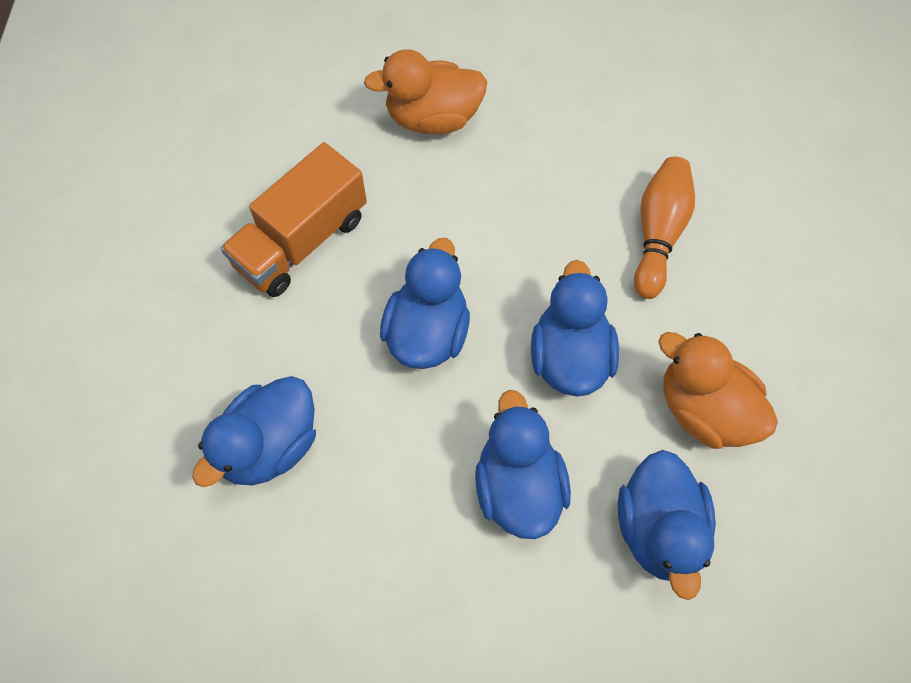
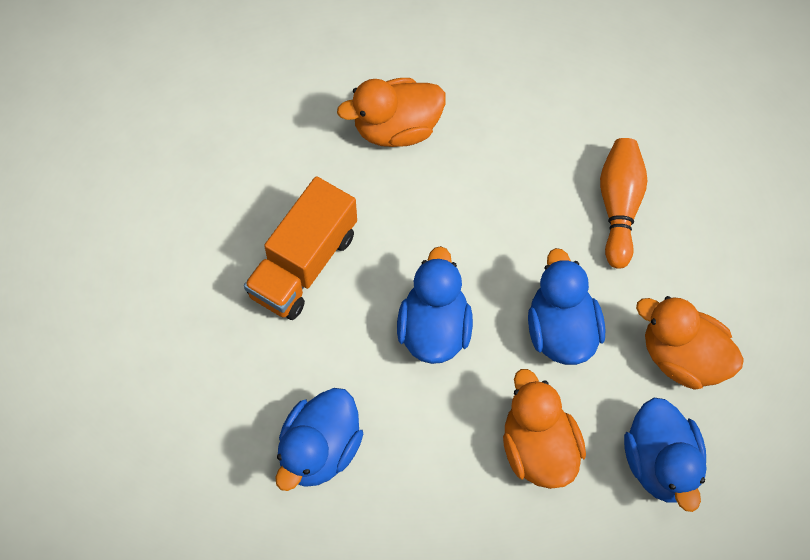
camera: 10 degrees left, 0 degrees up
(518, 486) = (539, 449): blue duck -> orange duck

